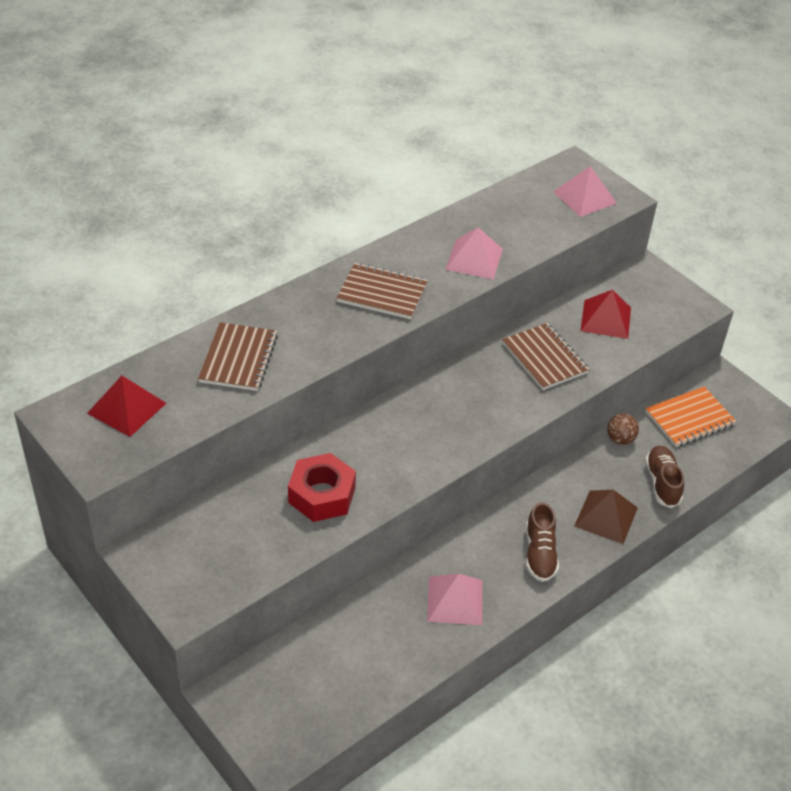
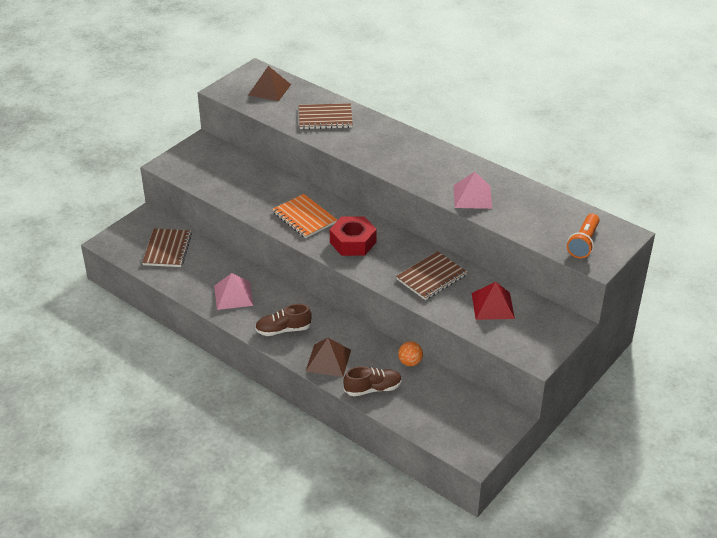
camera: 80 degrees right, 5 degrees down
(127, 408) = (269, 89): red pyramid -> brown pyramid
(322, 495) = (264, 197): red nut -> red nut (353, 242)
(382, 293) = (413, 162): brown notebook -> brown notebook (167, 249)
(584, 197) = (583, 243): pink pyramid -> orange flashlight
(620, 439) = (410, 362): brown ball -> orange ball
(689, 418) = (450, 401): orange notebook -> orange notebook (304, 217)

